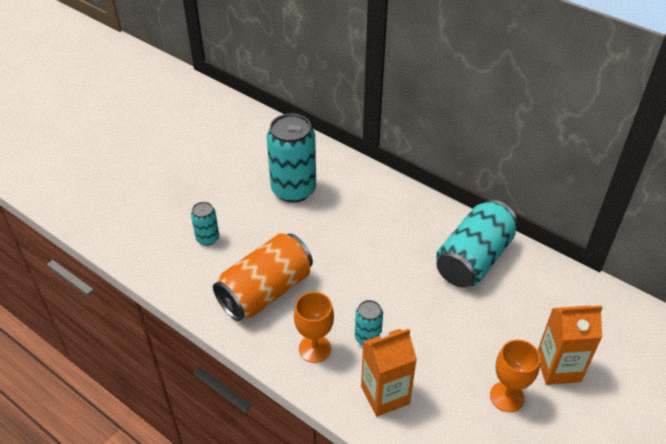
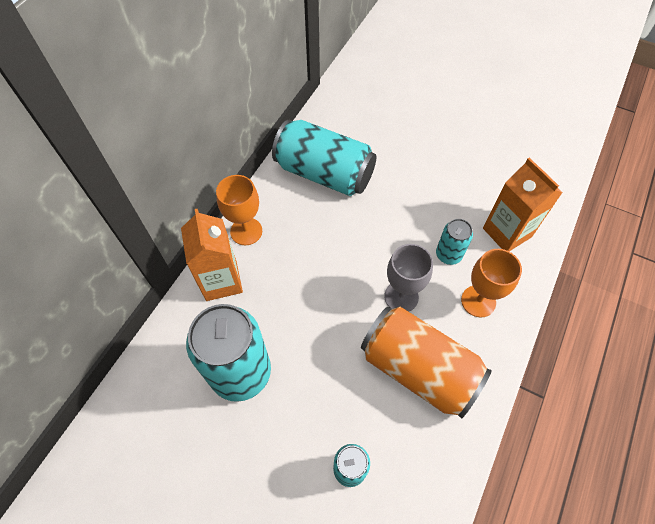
camera: 100 degrees left, 15 degrees up
(332, 293) = (401, 297): none -> grey goblet
(507, 397) = (473, 145): orange goblet -> orange goblet (246, 231)
(558, 368) = (433, 112): orange carton -> orange carton (221, 281)

